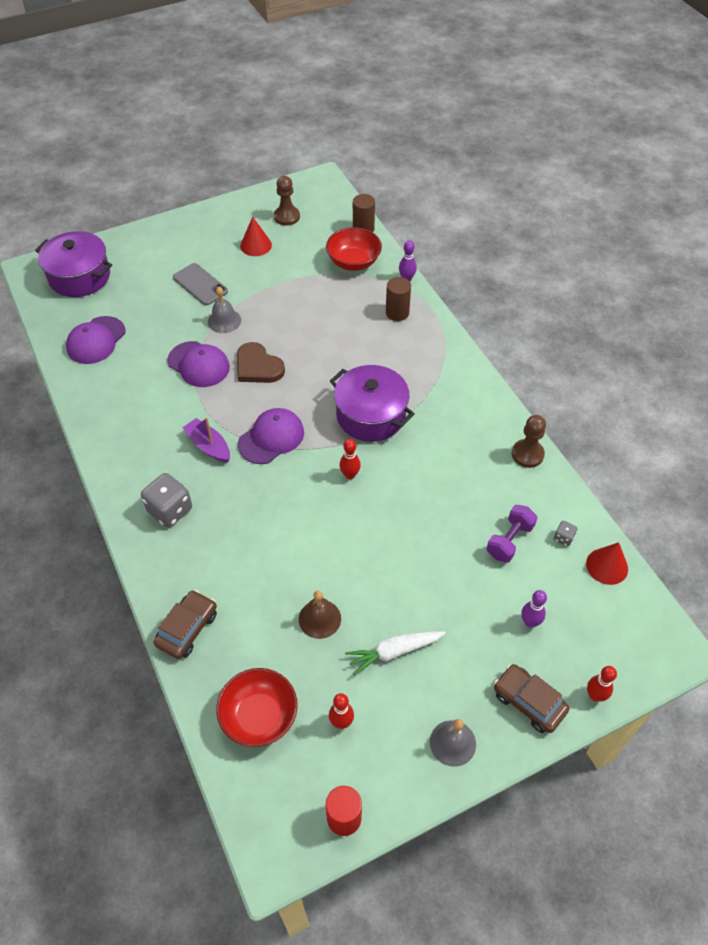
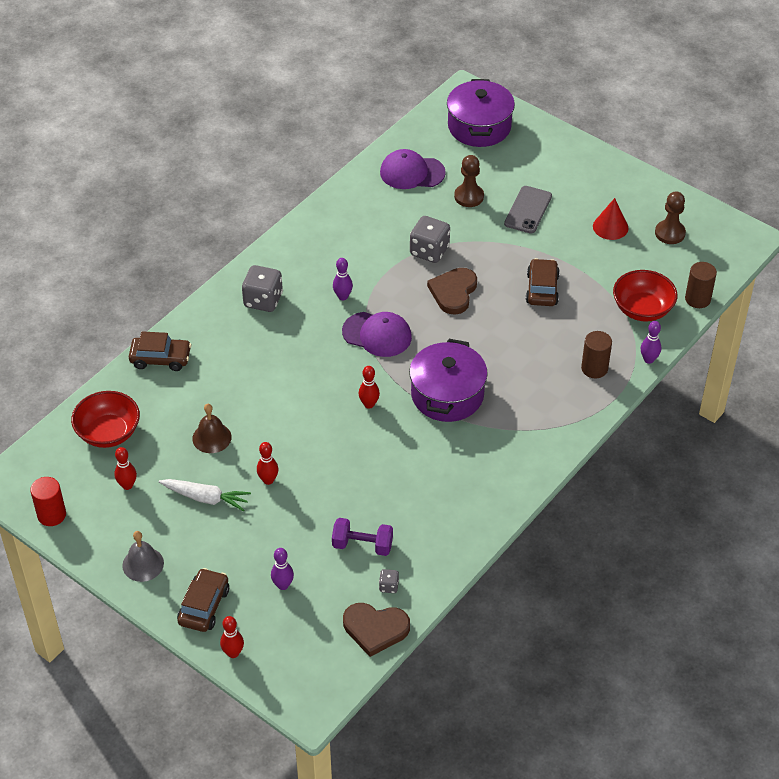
camera: 65 degrees right, 5 degrees down
(198, 364) = (429, 251): purple cap -> grey dice
(209, 446) = (343, 296): purple boat -> purple bowling pin
(224, 321) = (494, 246): grey bell -> none
(293, 310) = (542, 289): none -> brown car
(394, 652) = (205, 498): white carrot -> white carrot turned 150 degrees clockwise
(398, 588) = (268, 480): none -> red bowling pin
(527, 454) = (473, 530): brown pawn -> brown pawn (469, 196)
(607, 566) = (375, 629): red cone -> brown heart

